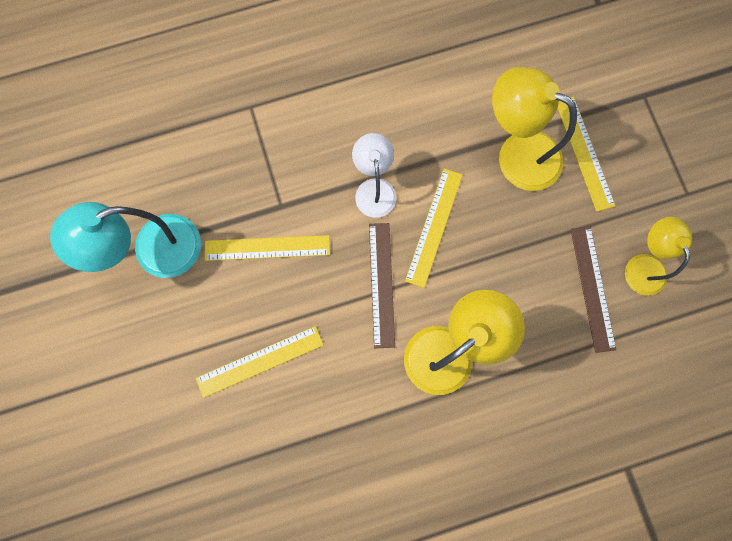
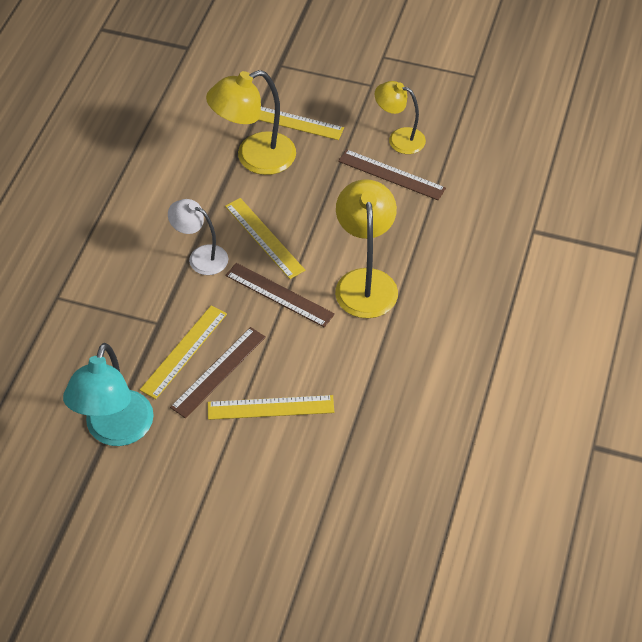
camera: 55 degrees left, 25 degrees down
(260, 361) = (270, 407): yellow ruler -> yellow ruler turned 75 degrees clockwise
(266, 291) = (218, 371): none -> brown ruler

